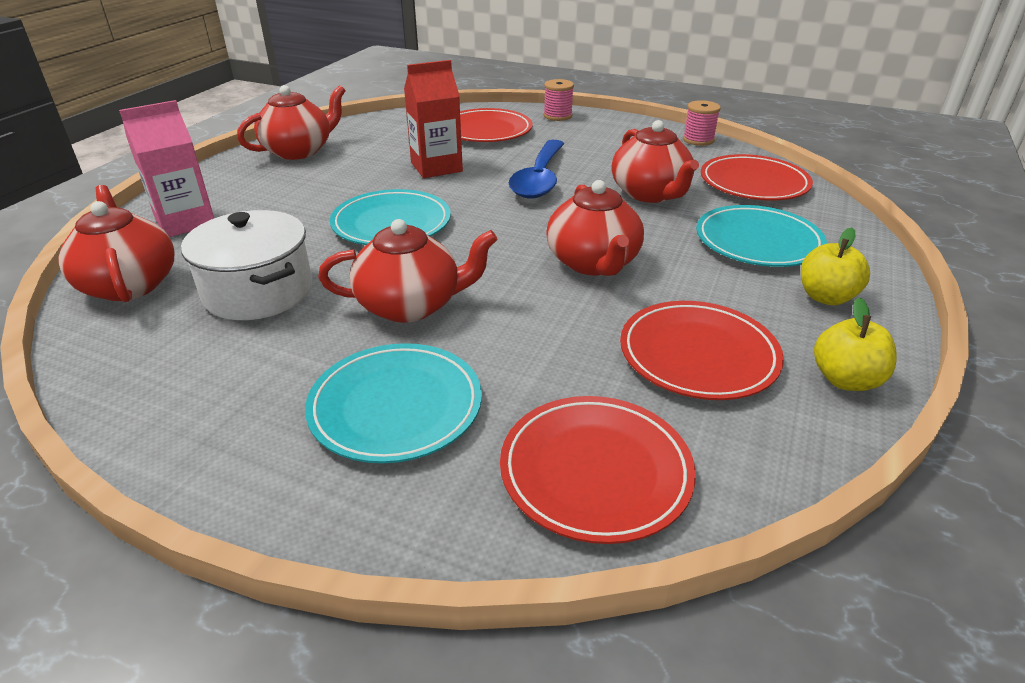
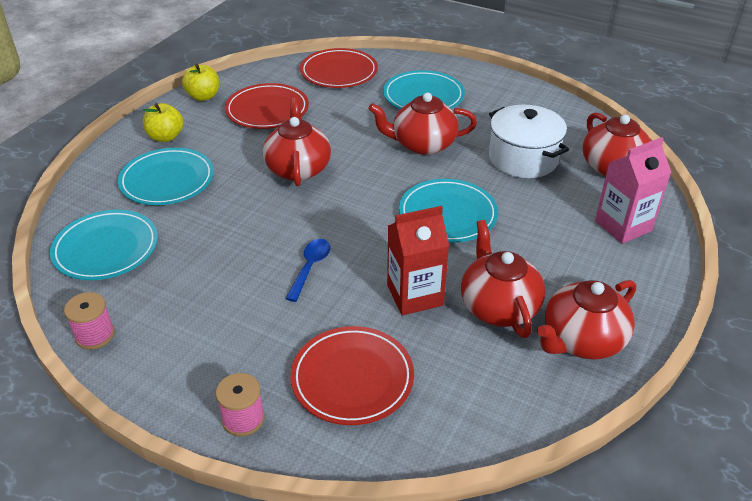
camera: 175 degrees left, 5 degrees up
(539, 179) = (310, 267): blue spoon -> blue spoon, size x0.56
(650, 194) = (214, 239): red teapot -> red teapot (498, 306)
(753, 183) = (106, 249): red plate -> turquoise plate

